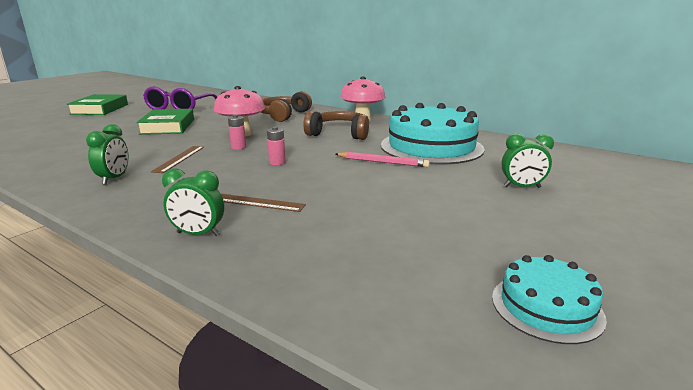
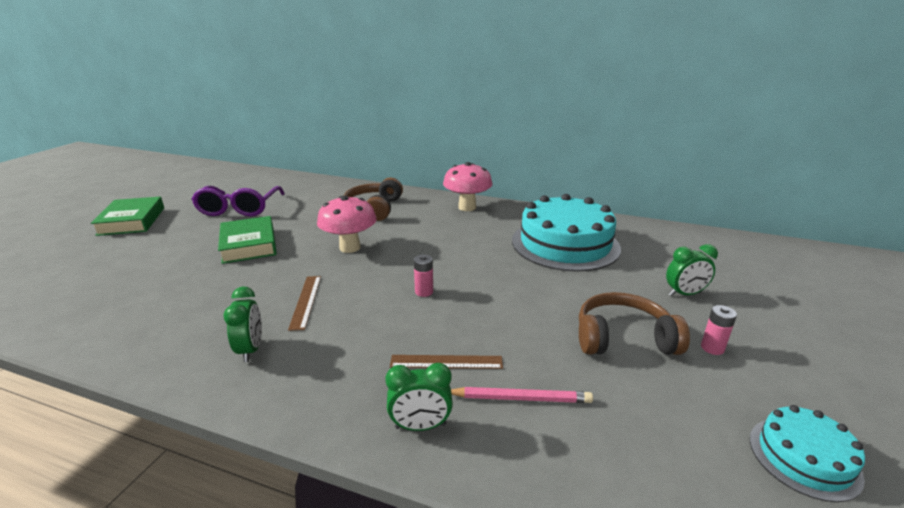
camera: 15 degrees left, 5 degrees up
(238, 147) = (362, 271): pink battery -> pink battery (712, 348)
(339, 134) = (458, 234): brown headphones -> brown headphones (623, 338)
(382, 162) = (533, 275): pink pencil -> pink pencil (520, 398)

